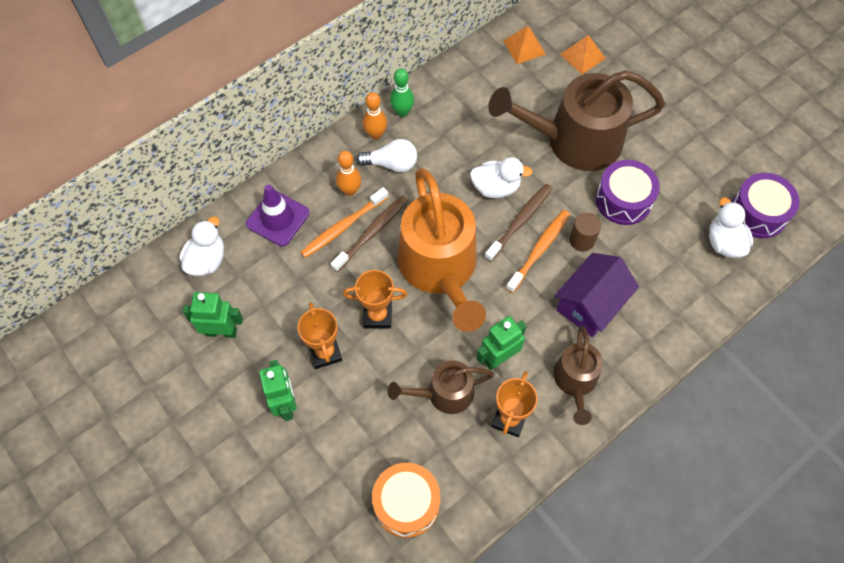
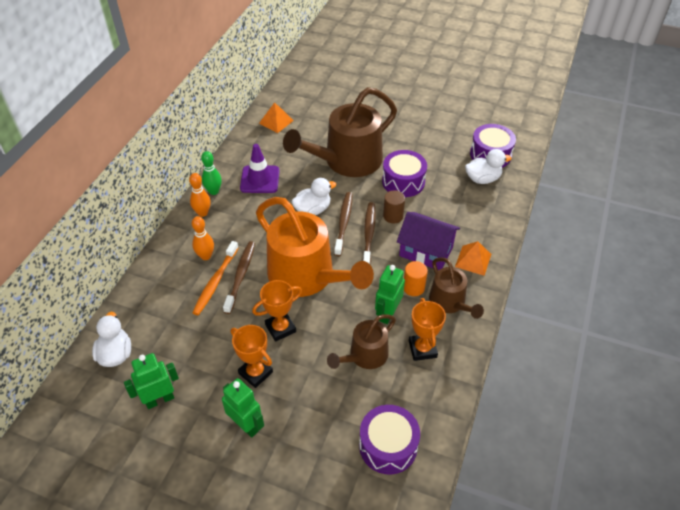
camera: 30 degrees left, 15 degrees down
(278, 218) = (159, 299): purple traffic cone -> purple traffic cone (260, 179)
(391, 164) = (227, 226): white light bulb -> none
(406, 503) = (388, 446): orange drum -> purple drum
(539, 250) = (369, 234): orange toothbrush -> brown toothbrush
(547, 342) = (413, 288): none -> orange cylinder
(582, 56) = (319, 112): orange pyramid -> orange pyramid (473, 260)
(590, 304) = (426, 251): purple house -> purple house turned 75 degrees counterclockwise
(724, 242) = (482, 179): white duck -> white duck turned 120 degrees clockwise

